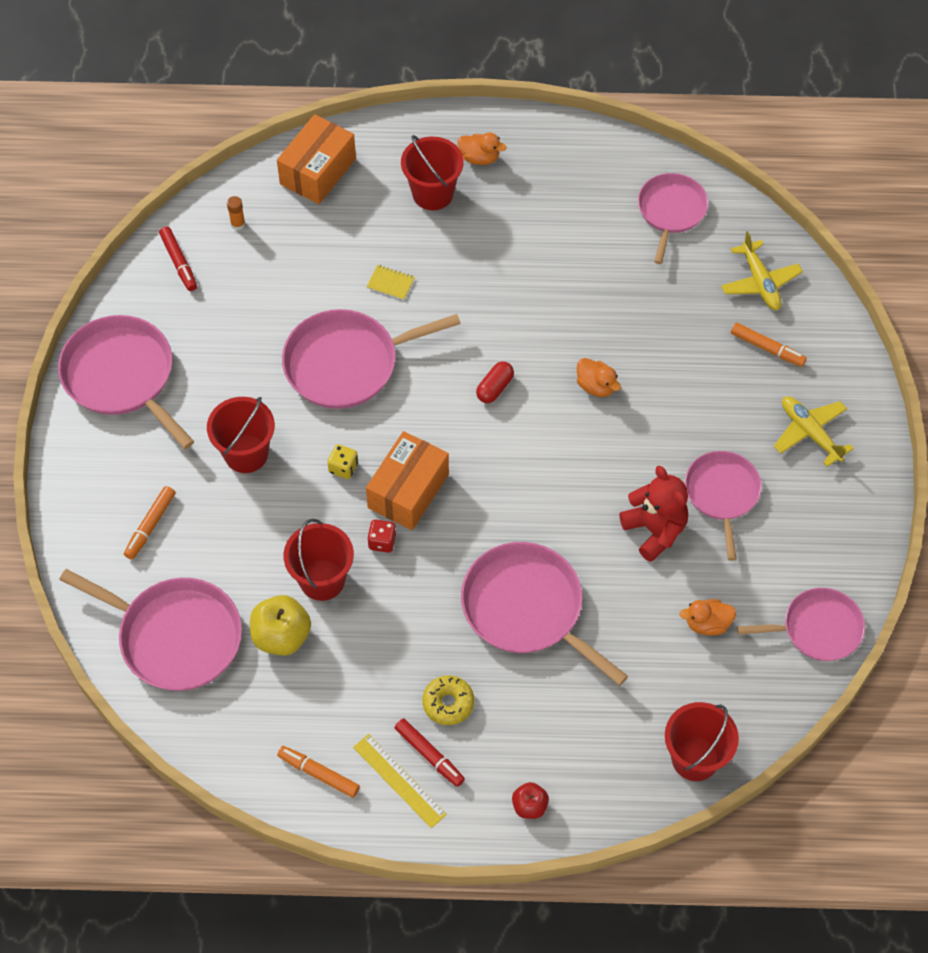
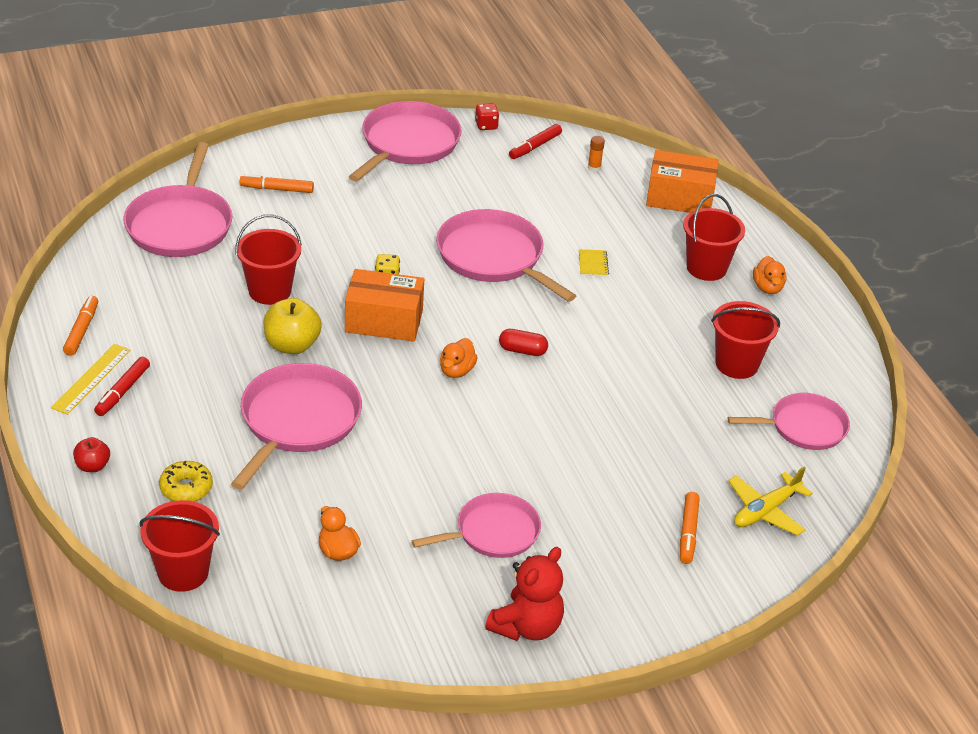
camera: 65 degrees right, 20 degrees down
(246, 454) = (371, 222): red bucket -> red bucket (736, 364)
(281, 636) = (205, 281): yellow apple -> yellow apple (292, 345)
(382, 542) = (324, 317): red dice -> red dice (486, 125)
(448, 703) = (179, 392): yellow donut -> yellow donut (186, 488)
(596, 386) = (565, 416): orange duck -> orange duck (456, 370)
(655, 530) = (425, 491): red teddy bear -> red teddy bear (526, 626)
(810, 433) = (605, 587): yellow plane -> none
(817, 629) = (370, 639): pink pan -> none

